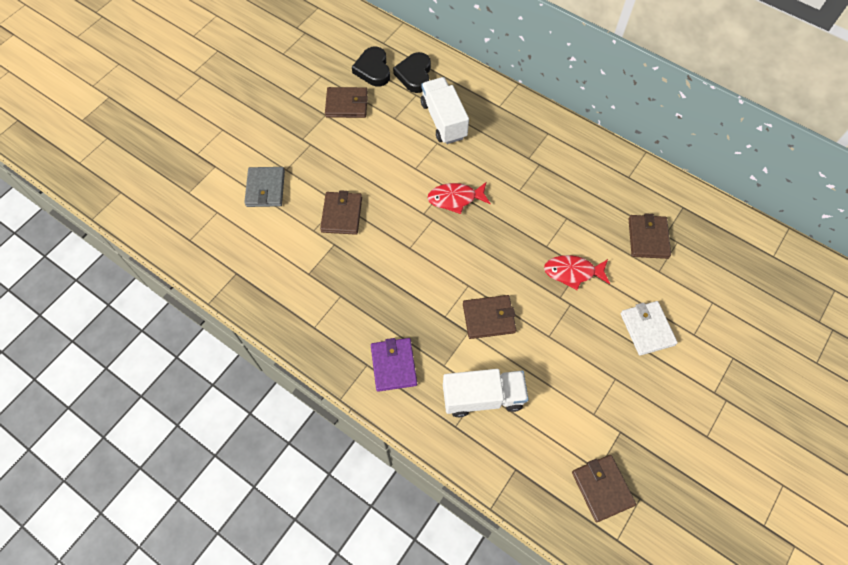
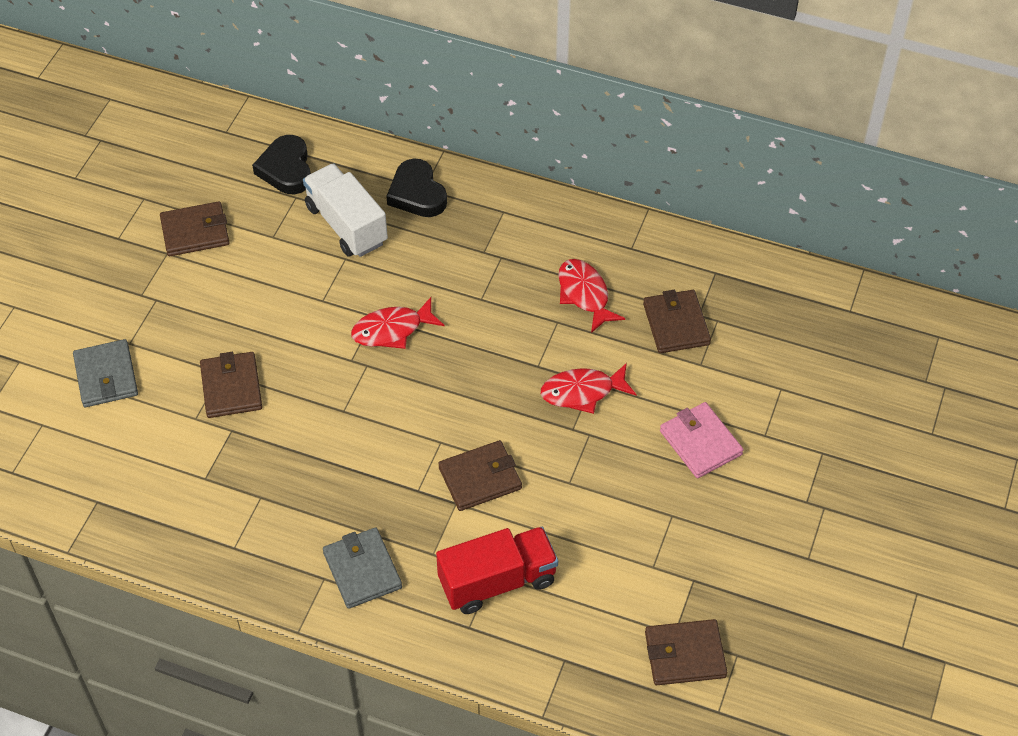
camera: 15 degrees left, 10 degrees down
(373, 70) = (221, 174): black heart -> black heart (417, 193)
(393, 365) = (362, 570): purple wallet -> grey wallet
(483, 397) = (497, 581): white truck -> red truck
(589, 203) = (584, 294): none -> red fish
(602, 488) = (685, 655): brown wallet -> brown wallet turned 60 degrees counterclockwise
(647, 329) = (700, 443): white wallet -> pink wallet

